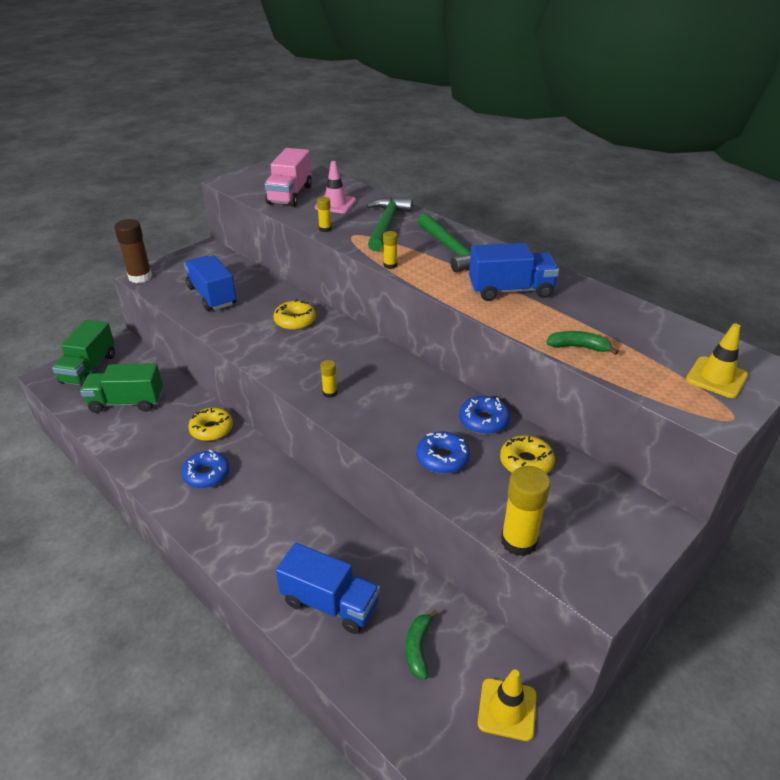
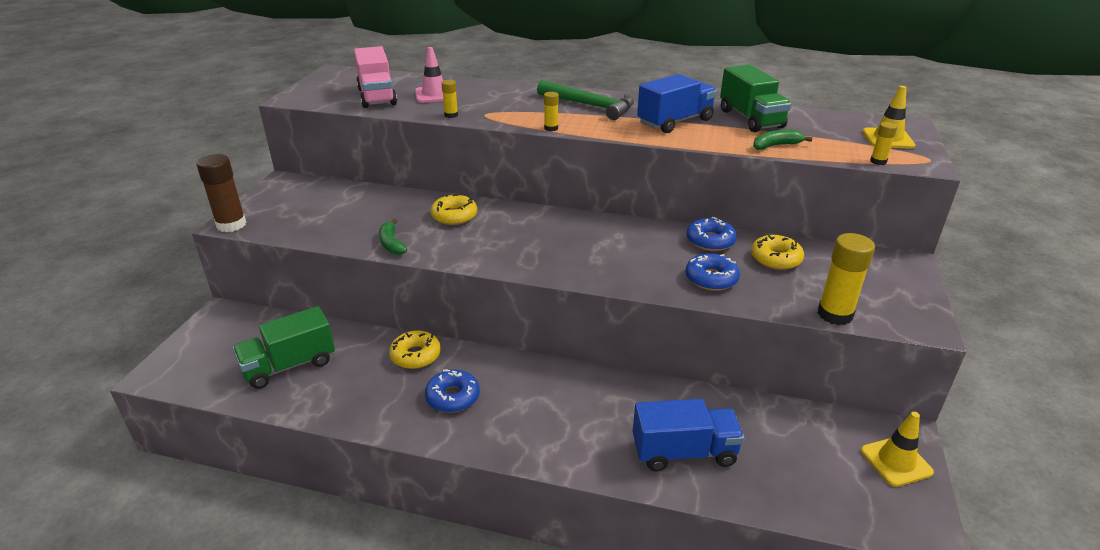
camera: 30 degrees left, 5 degrees down
(89, 369) = (205, 350): green truck -> green truck (751, 119)
(212, 296) = (339, 219): blue truck -> none
(330, 393) = (557, 263): yellow glue stick -> yellow glue stick (878, 161)
(386, 225) = (505, 100): green hammer -> none
(418, 648) = (789, 451): green banana -> green banana (391, 243)

